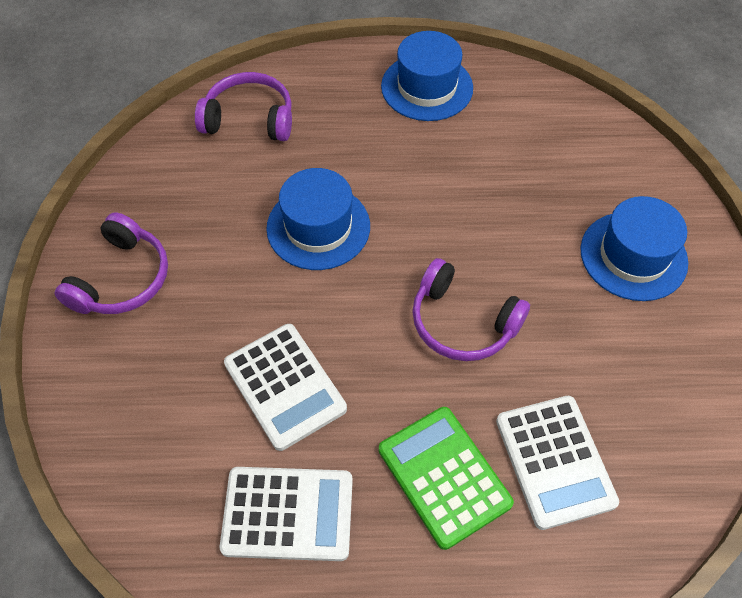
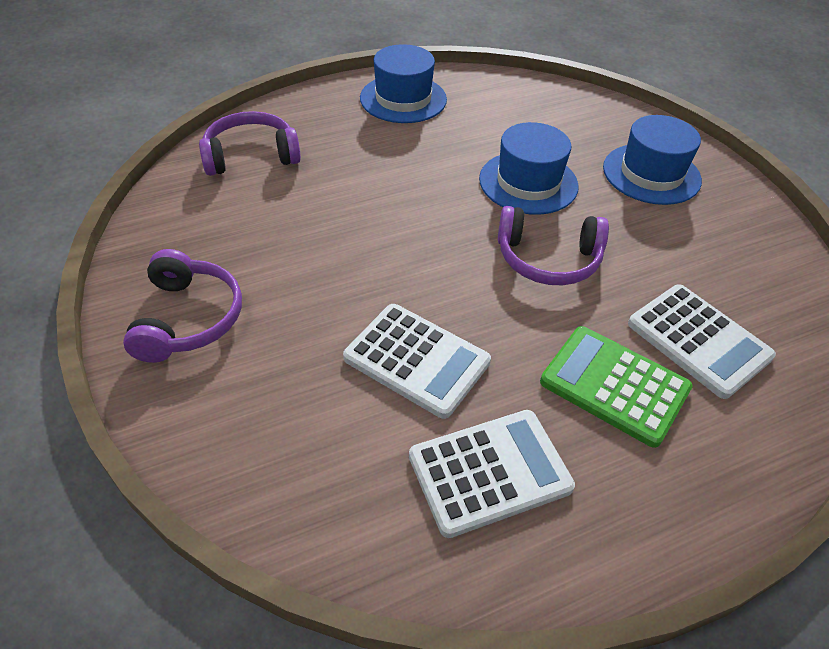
camera: 25 degrees left, 10 degrees down
(318, 227) = (369, 222): blue hat -> blue hat (528, 182)

